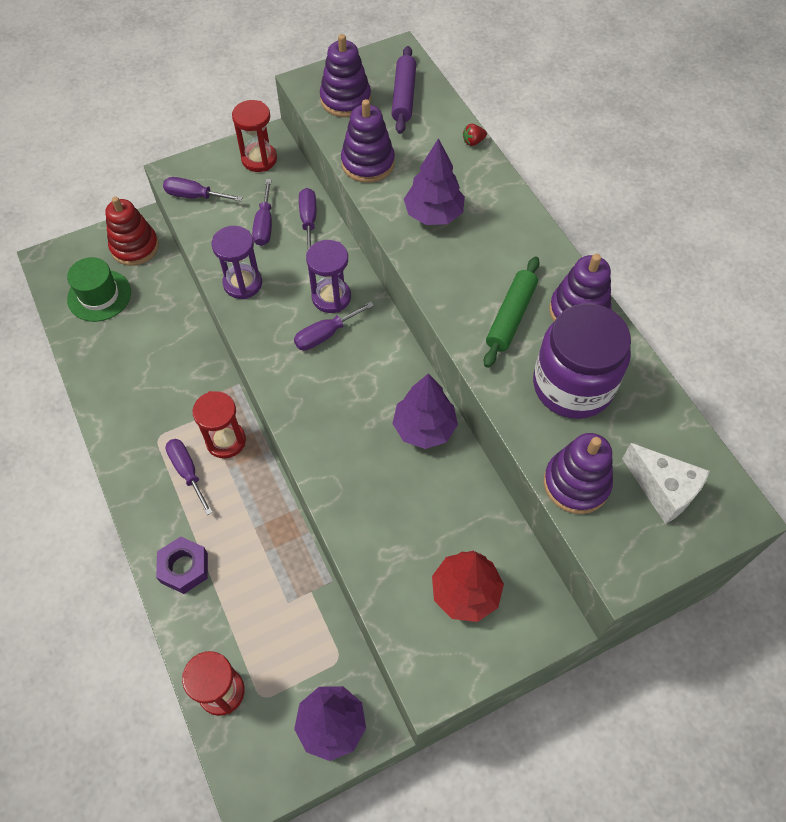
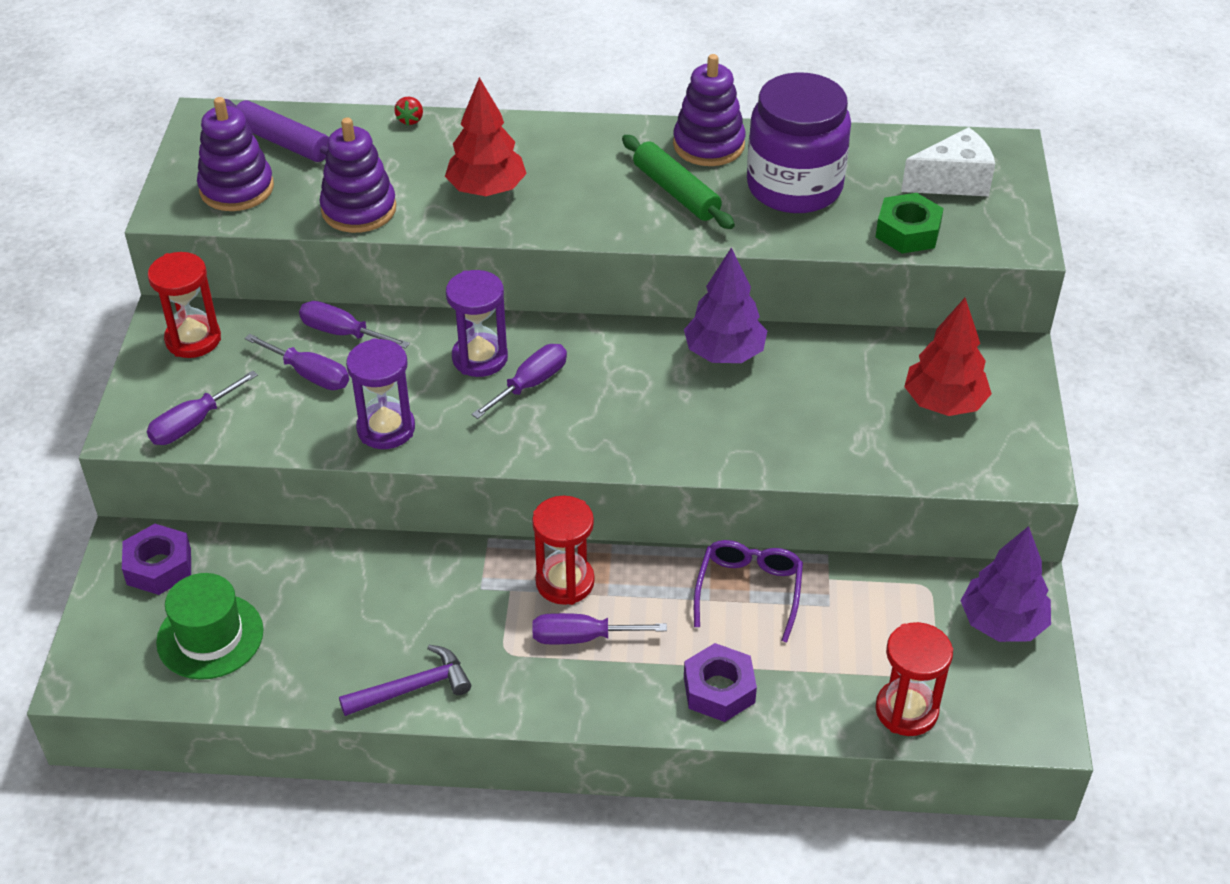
camera: 60 degrees left, 15 degrees down
(109, 406) = (412, 688): none -> purple hammer
(135, 247) = (159, 567): red stacking toy -> purple nut
(274, 547) = (749, 590): none -> purple glasses
(325, 335) = (531, 384): purple screwdriver -> purple screwdriver turned 135 degrees counterclockwise
(433, 214) = (487, 190): purple tree -> red tree
(576, 483) = (907, 232): purple stacking toy -> green nut

